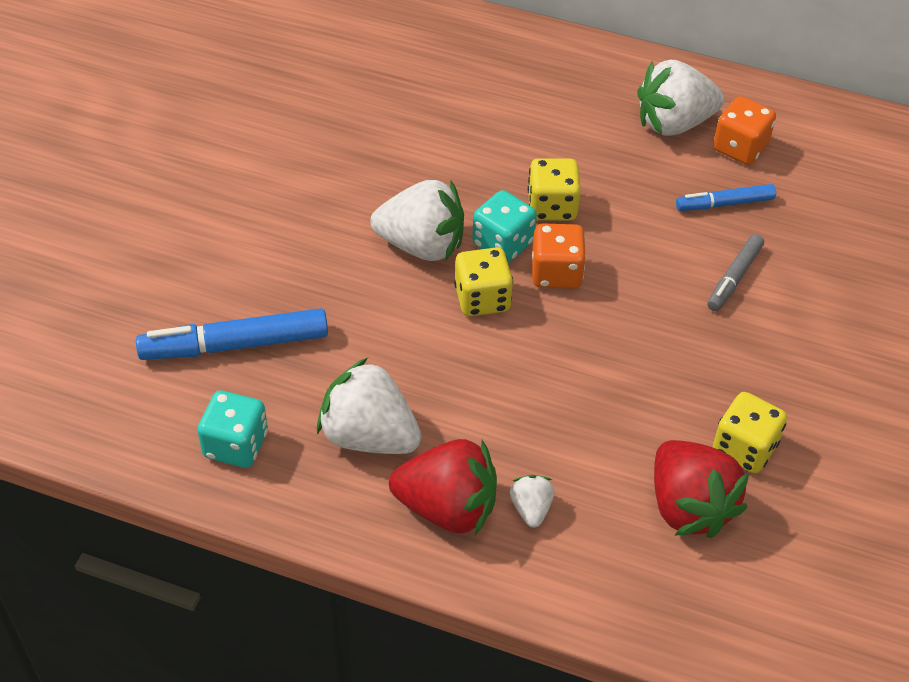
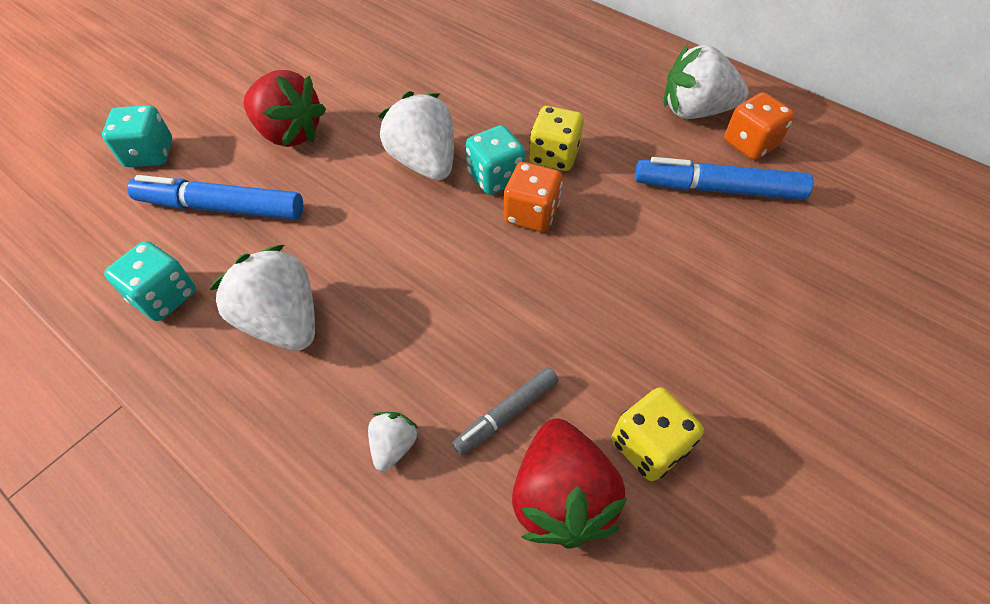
camera: 20 degrees right, 5 degrees up
(114, 308) = (150, 154): none -> turquoise dice
(421, 245) = (424, 162): white strawberry -> white strawberry turned 150 degrees counterclockwise
(447, 508) = (313, 418): red strawberry -> red strawberry (289, 133)
(482, 299) = (453, 220): yellow dice -> none
(724, 204) = (717, 189): blue marker -> blue marker, size x1.71
(734, 278) = (702, 260): grey marker -> grey marker (506, 414)

